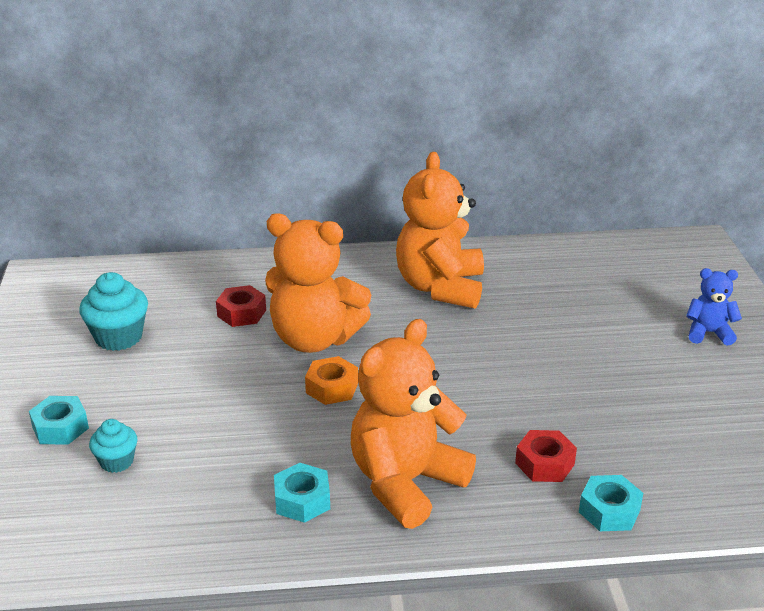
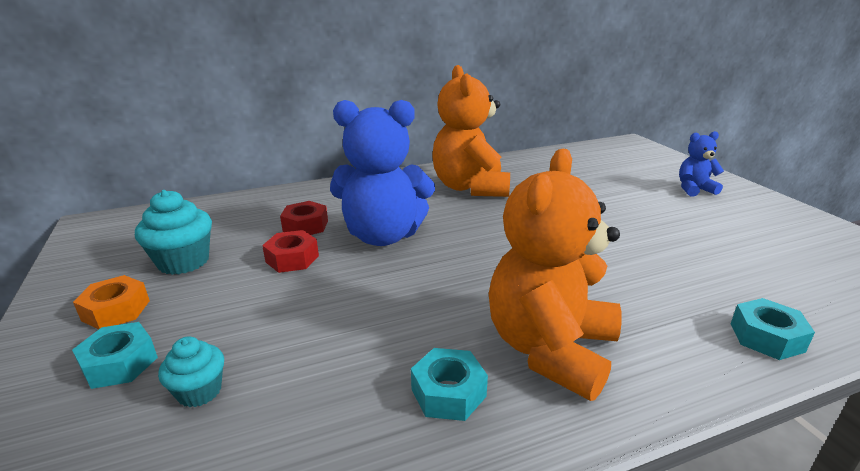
camera: 15 degrees left, 5 degrees down
(314, 339) = (383, 236): orange teddy bear -> blue teddy bear
(332, 388) = (420, 272): orange nut -> orange nut (116, 310)
(545, 464) = (666, 304): red nut -> red nut (292, 259)

